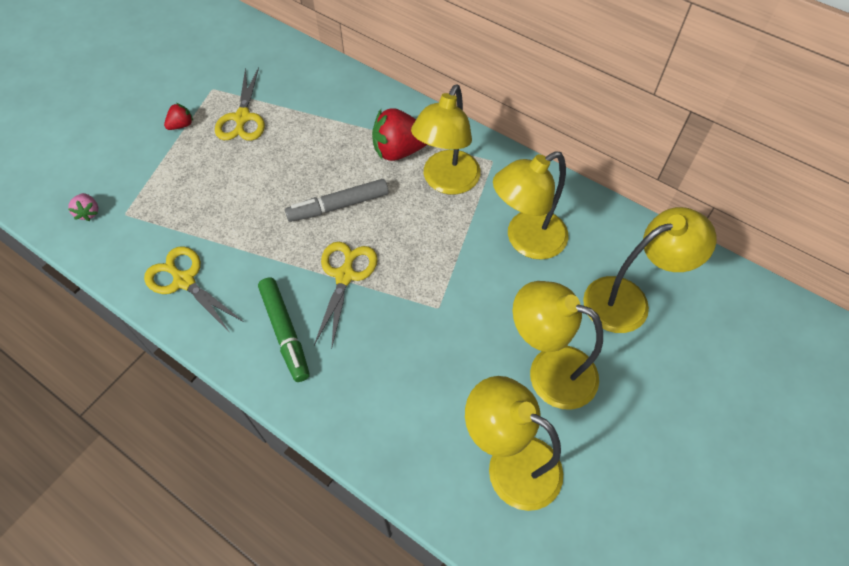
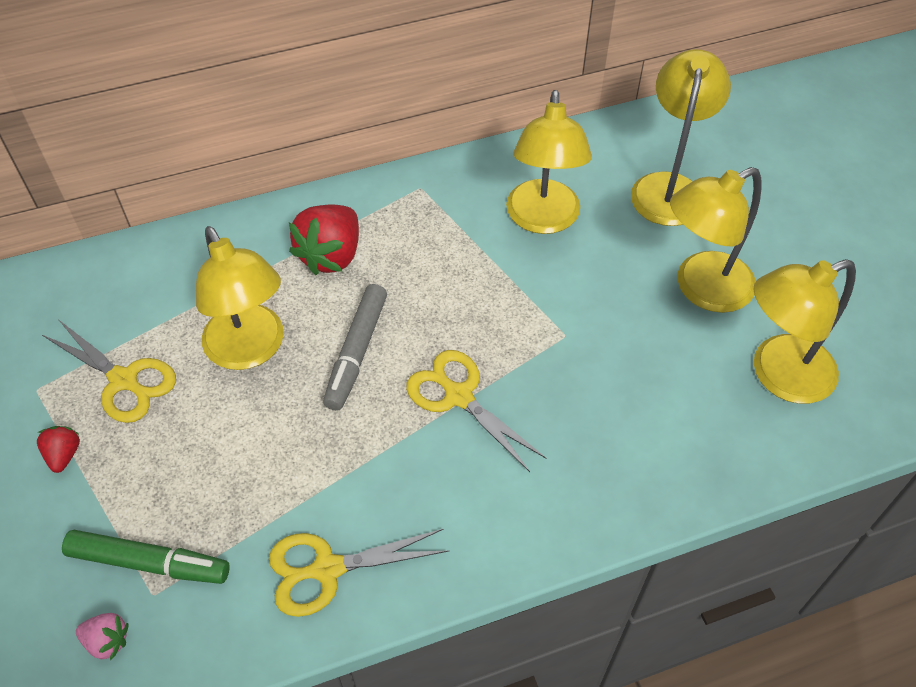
camera: 55 degrees left, 5 degrees down
(285, 332) = (488, 494): green marker -> green marker (149, 563)
(446, 182) = (413, 239): yellow lamp -> yellow lamp (250, 350)

